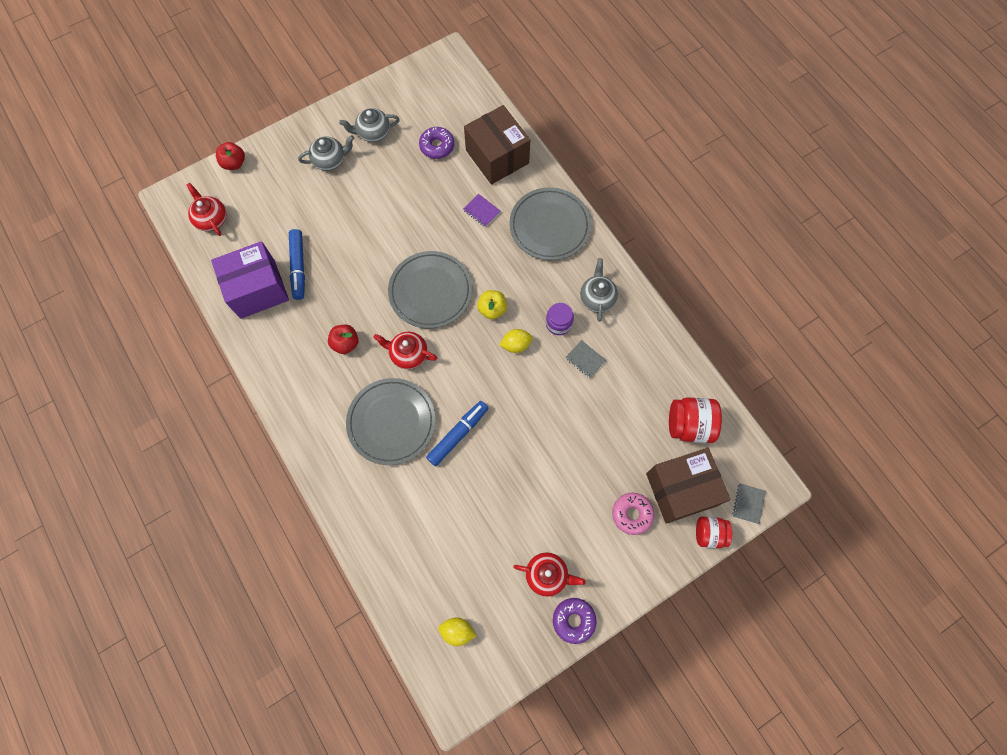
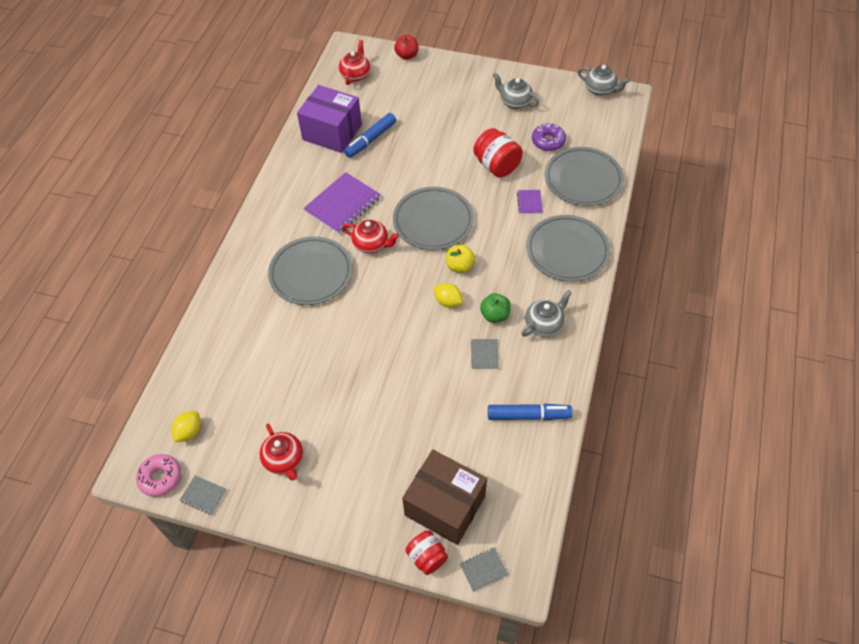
camera: 50 degrees right, 15 degrees down
(330, 160) = (467, 97): grey teapot -> grey teapot (600, 89)
(345, 343) = (342, 205): red apple -> purple notebook
(408, 354) = (371, 244): red teapot -> red teapot turned 135 degrees clockwise
(457, 631) = (189, 432): yellow lemon -> yellow lemon turned 60 degrees clockwise
(458, 434) = (340, 319): blue marker -> blue marker (528, 415)
(497, 157) = (583, 179): brown box -> grey plate
(525, 660) = (203, 495): none -> grey notebook
(558, 323) = (495, 315): purple jar -> green apple
(573, 620) = (263, 506): purple donut -> none
(632, 514) = (389, 484): pink donut -> pink donut (160, 477)
(689, 425) = (507, 470): red jar -> red jar (496, 165)

